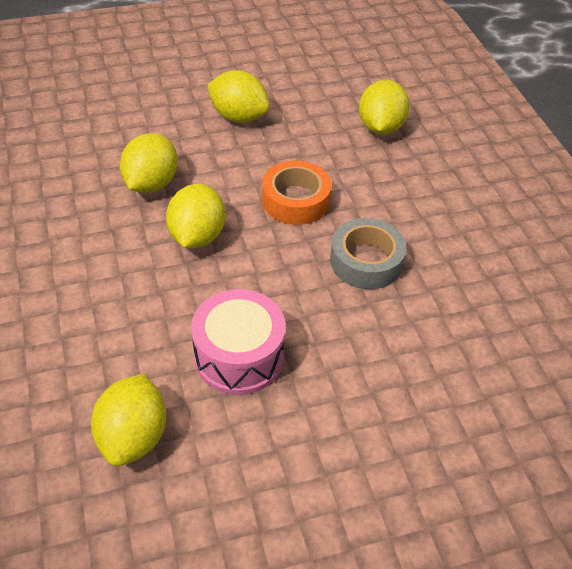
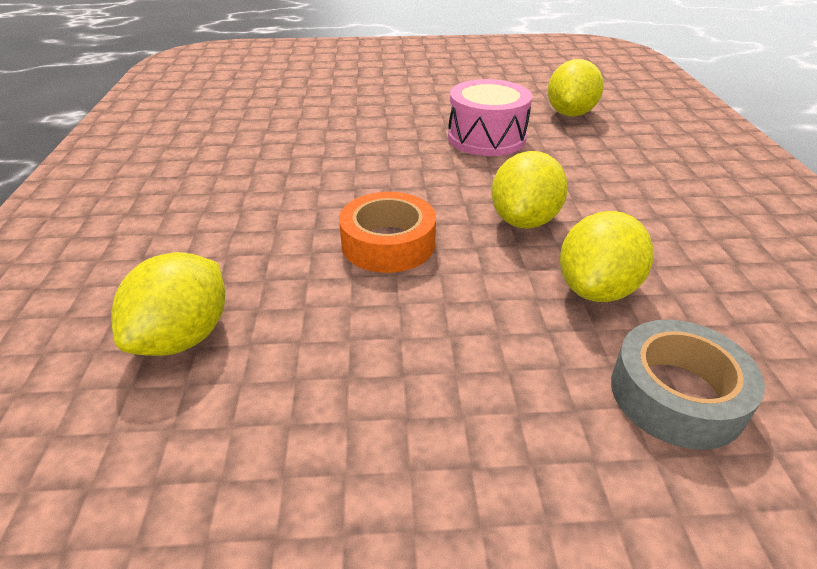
camera: 165 degrees left, 10 degrees down
(238, 117) = (439, 399): yellow lemon -> none
(366, 261) = (337, 180): grey tape -> grey tape (676, 394)

